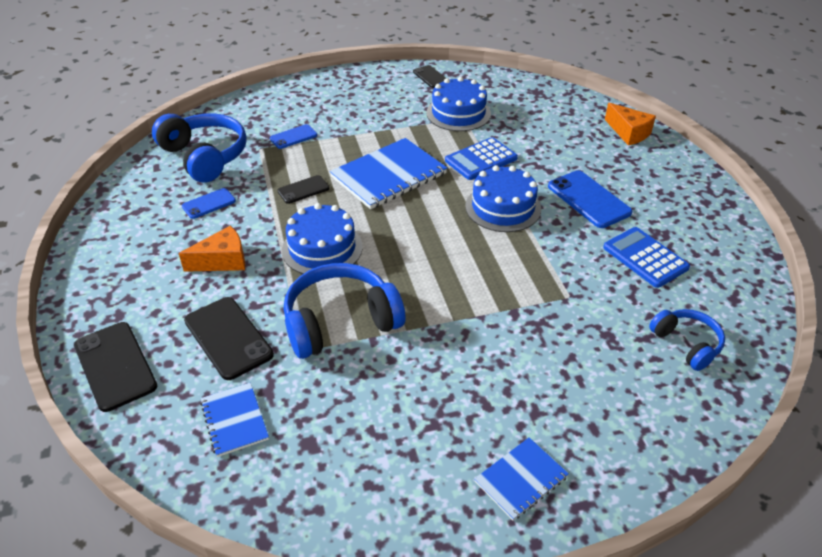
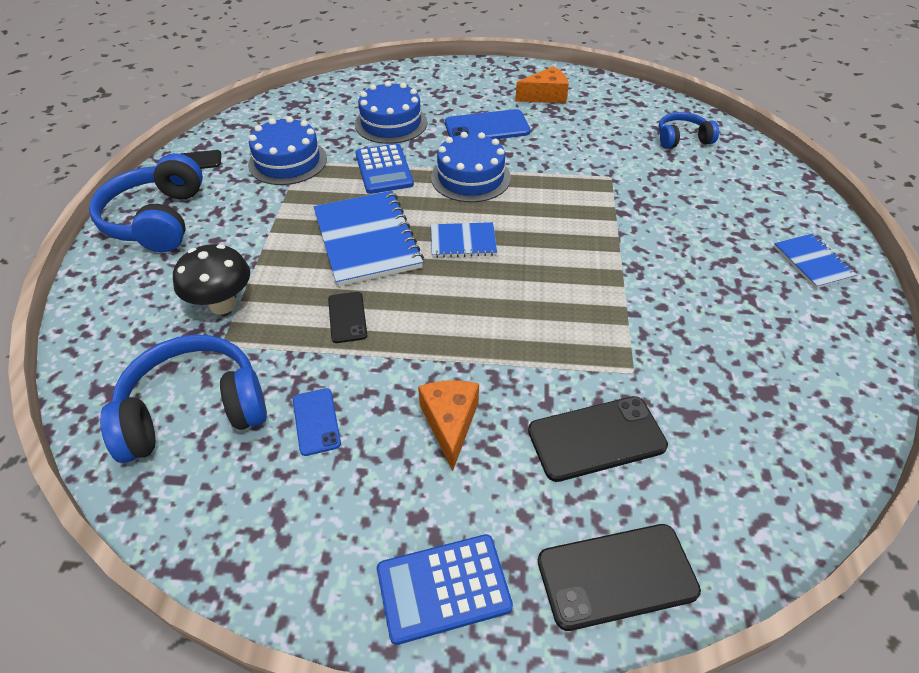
camera: 70 degrees left, 5 degrees up
(234, 420) = (728, 452): blue notebook -> blue notebook (463, 242)
(293, 137) = (222, 304): blue phone -> black mushroom
(322, 248) = (470, 322): blue cake -> blue cake (391, 123)
(340, 322) = (599, 332): blue headphones -> blue headphones (157, 220)
(628, 133) = (404, 78): orange cheese -> orange cheese (545, 96)
(645, 258) = (578, 125): blue calculator -> blue calculator (443, 588)

